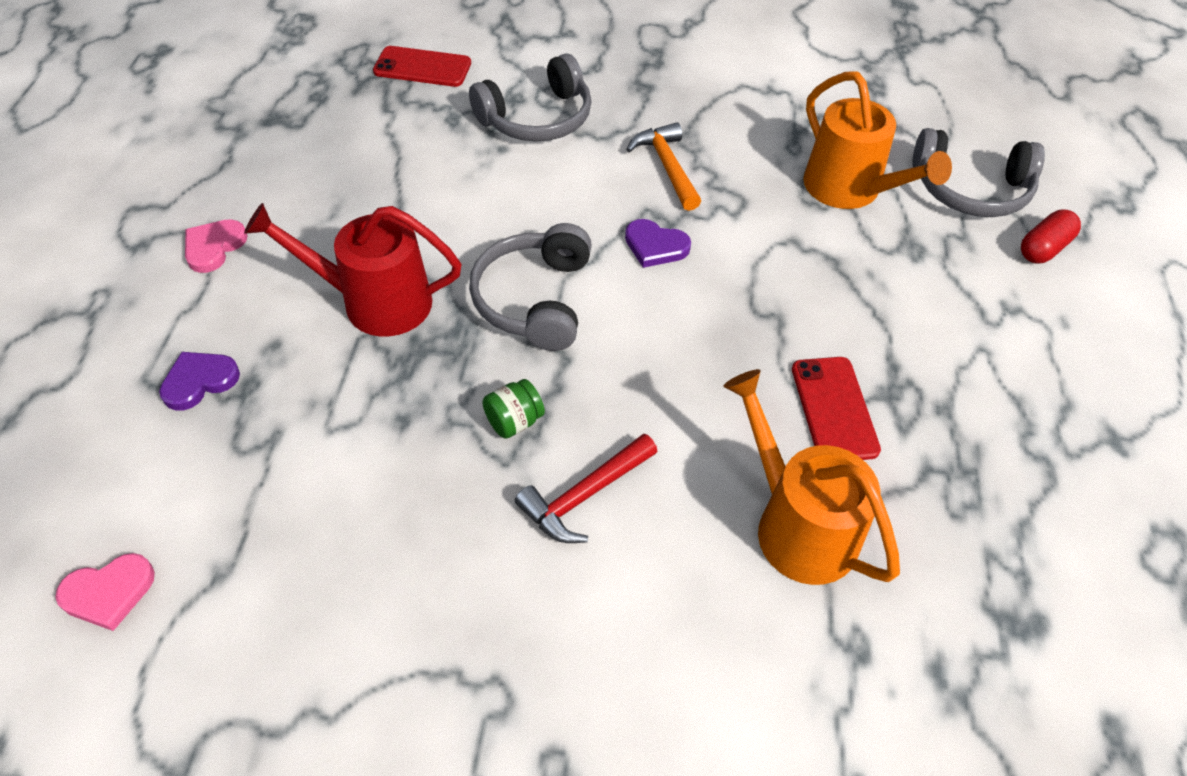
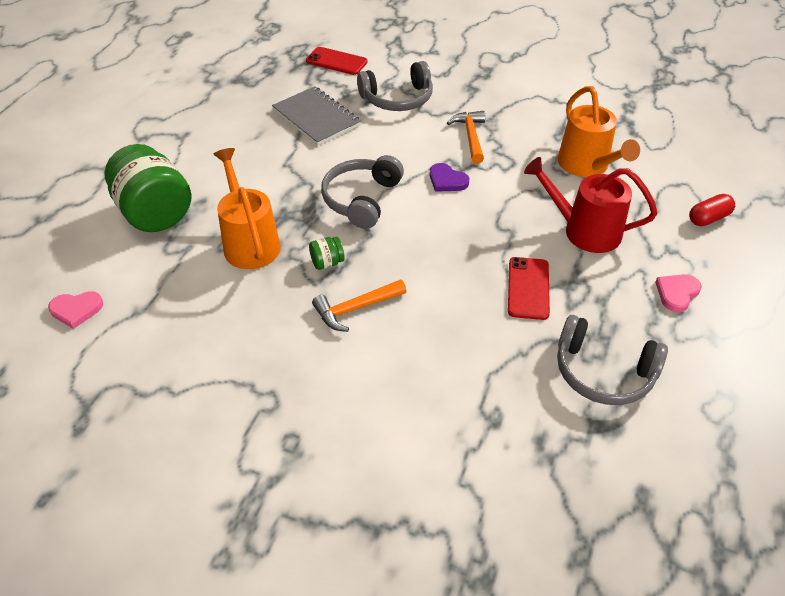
camera: 15 degrees right, 5 degrees down
(199, 381) = (155, 213): purple heart -> green jar
(214, 247) = (184, 144): pink heart -> pink heart (677, 293)
(374, 302) = (266, 187): red watering can -> red watering can (584, 231)
(420, 168) = (316, 118): none -> grey notebook
(584, 496) = (355, 309): red hammer -> orange hammer
(796, 525) = (480, 347): orange watering can -> orange watering can (249, 242)
(970, 189) = (670, 176): grey headphones -> grey headphones (603, 372)

